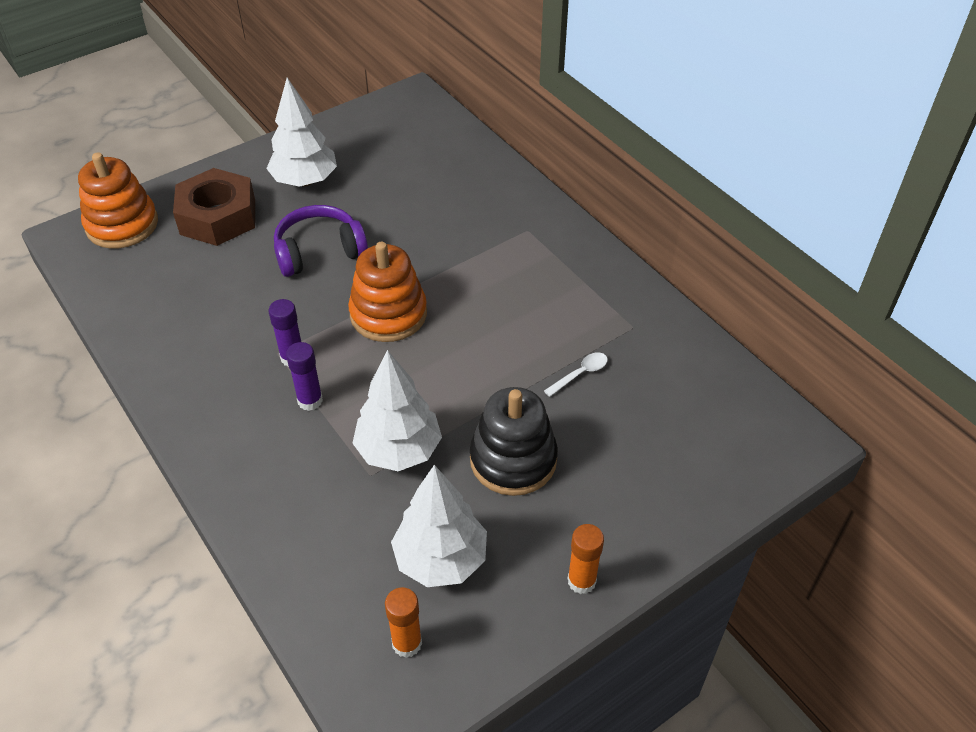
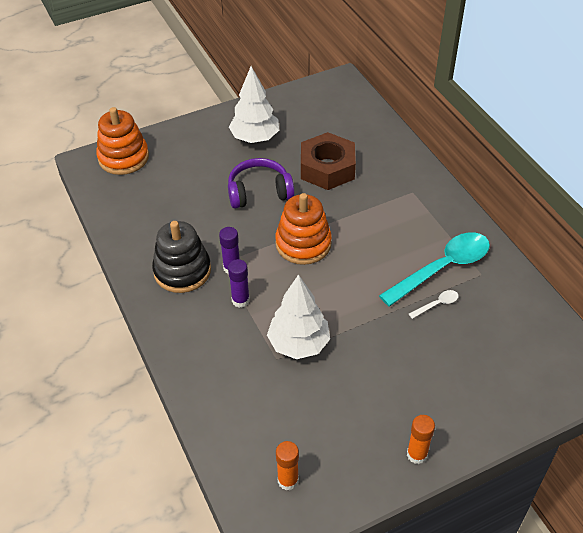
camera: 10 degrees right, 0 degrees up
(218, 217) = (190, 159): brown nut -> brown nut (327, 168)
(440, 559) = (318, 425): white tree -> none
(513, 460) = (379, 361): black stacking toy -> black stacking toy (182, 271)
(580, 325) = (442, 268): none -> turquoise spoon

